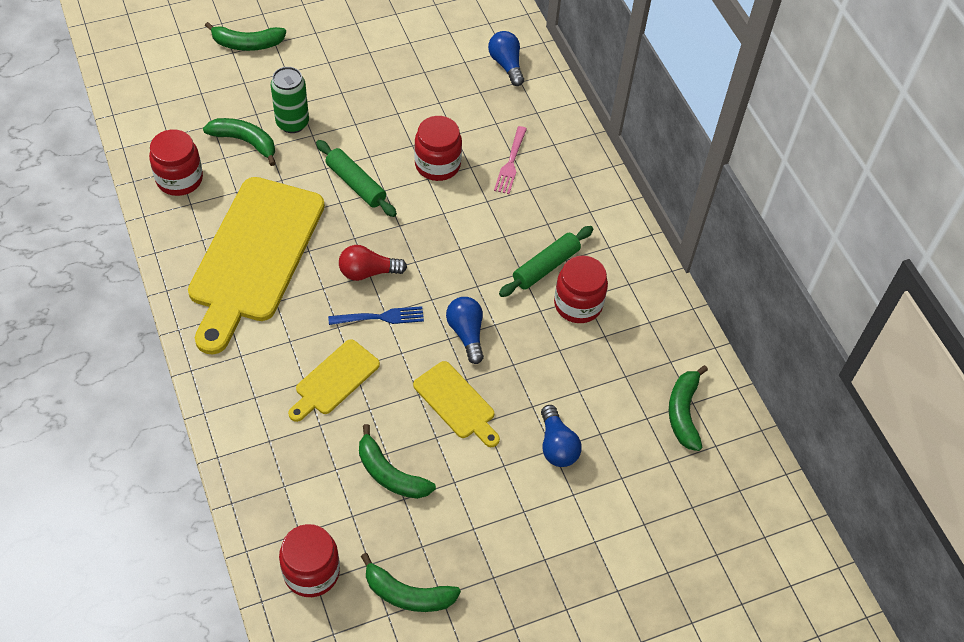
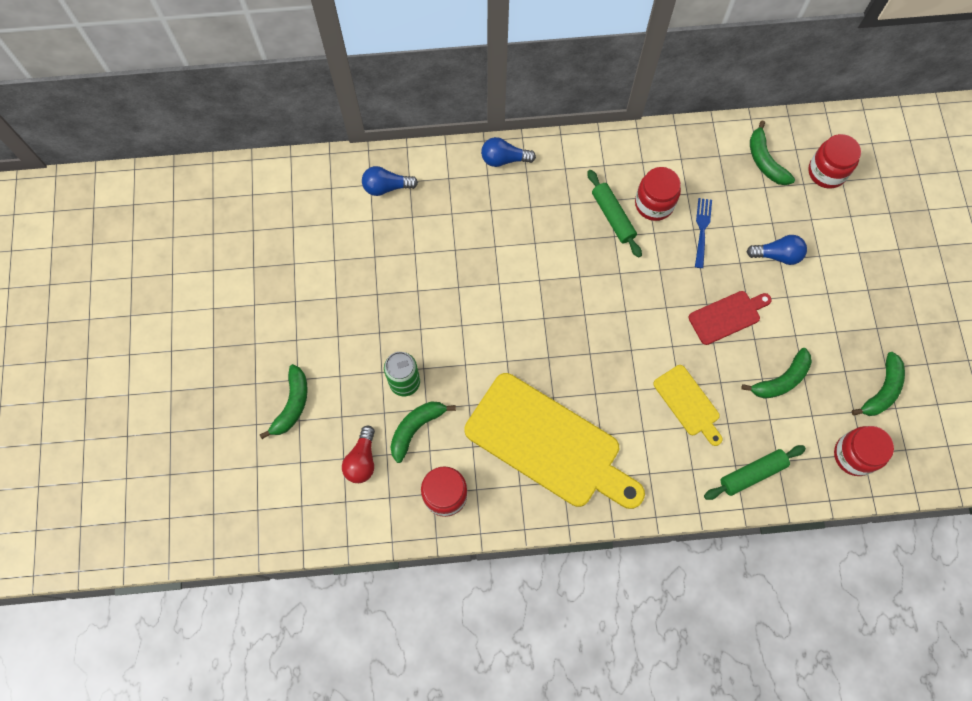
camera: 70 degrees left, 15 degrees up
(356, 184) = (490, 343): green rolling pin -> green rolling pin (752, 473)
(368, 272) = (587, 354): red light bulb -> red light bulb (362, 460)
(380, 317) = (635, 355): blue fork -> blue fork (702, 230)
(437, 165) = (486, 272): red jar -> red jar (826, 172)
(456, 403) = (727, 316): yellow cutting board -> red cutting board
(466, 333) = (664, 293): blue light bulb -> blue light bulb (504, 159)
(511, 162) = (498, 213): pink fork -> none
(683, 412) = (765, 161): green banana -> green banana turned 45 degrees clockwise

